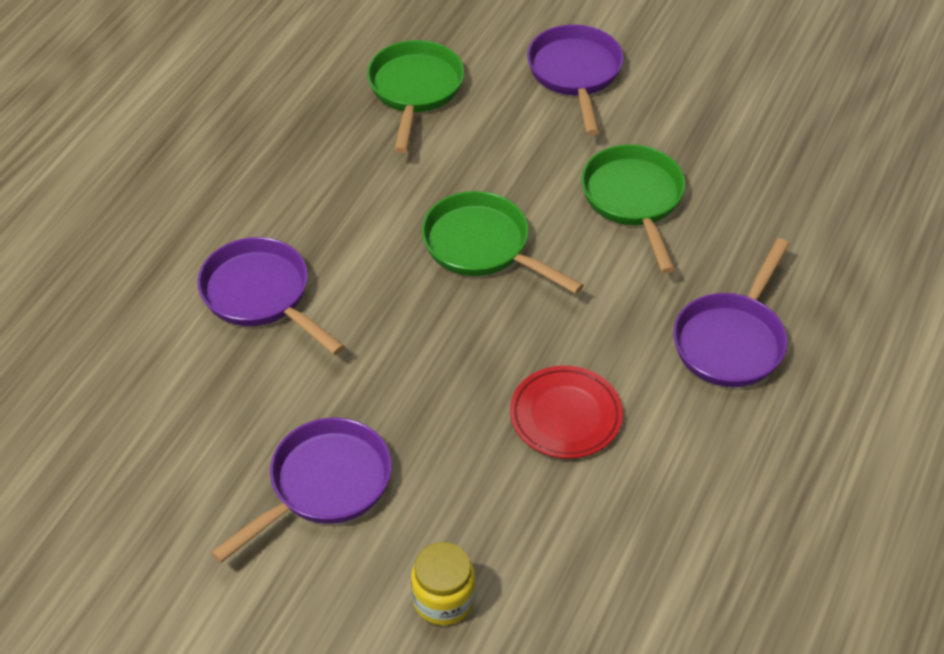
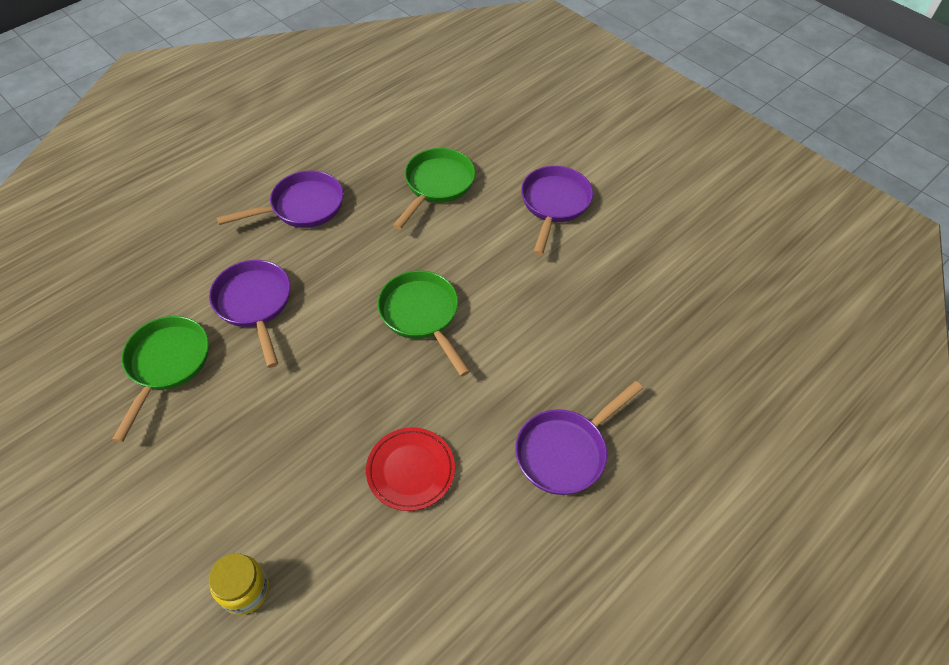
camera: 20 degrees right, 5 degrees up
(323, 485) = (214, 464): purple pan -> purple pan (302, 207)
(634, 200) = (548, 313): green pan -> green pan (166, 365)

